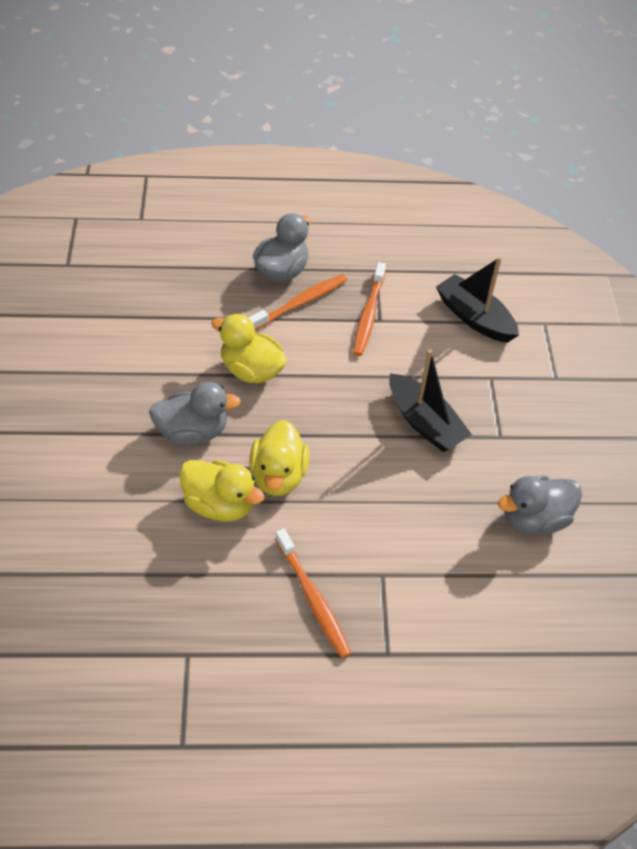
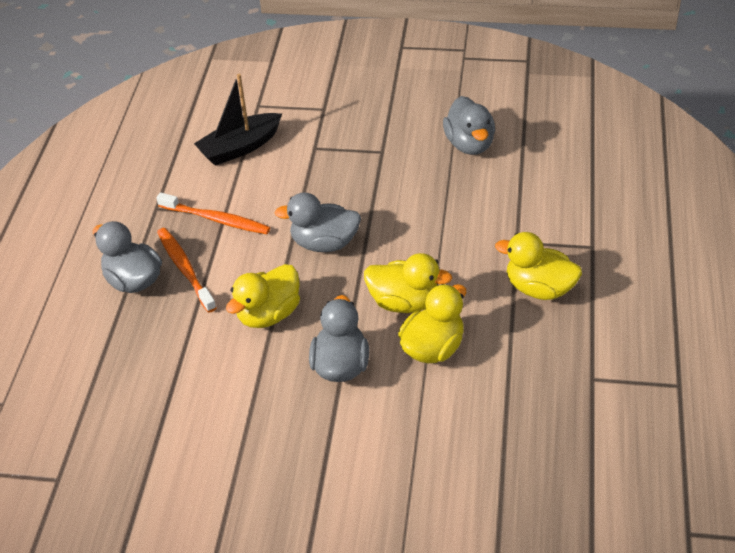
camera: 75 degrees left, 5 degrees down
(313, 599) = (539, 288): orange toothbrush -> yellow duck
(350, 401) = (324, 243): none -> grey duck
(424, 423) = (359, 196): black boat -> none

